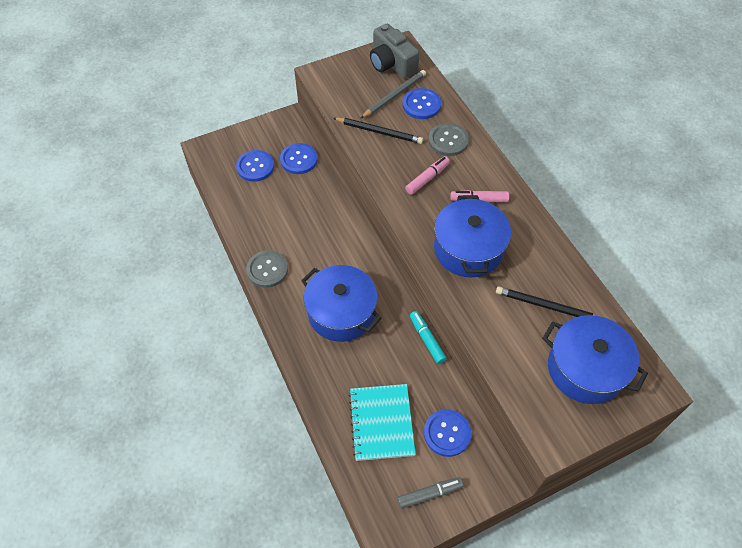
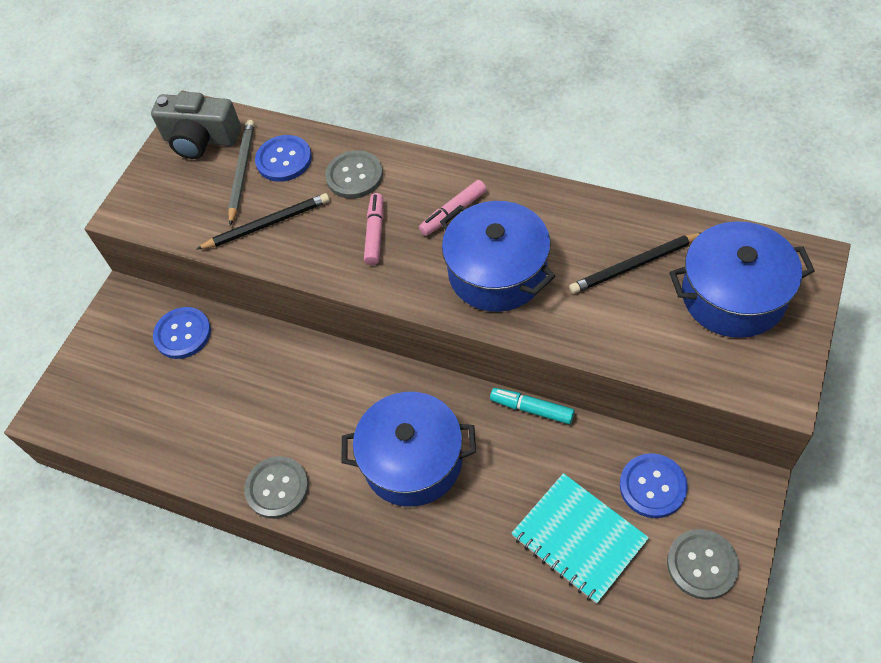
camera: 35 degrees left, 0 degrees up
(255, 167) = (136, 384): blue button -> none
(429, 494) = (702, 565): grey marker -> grey button

